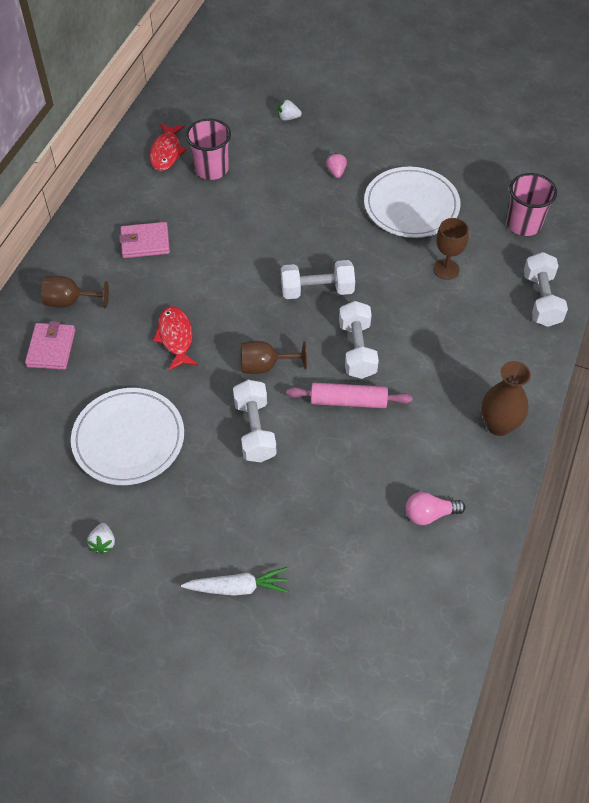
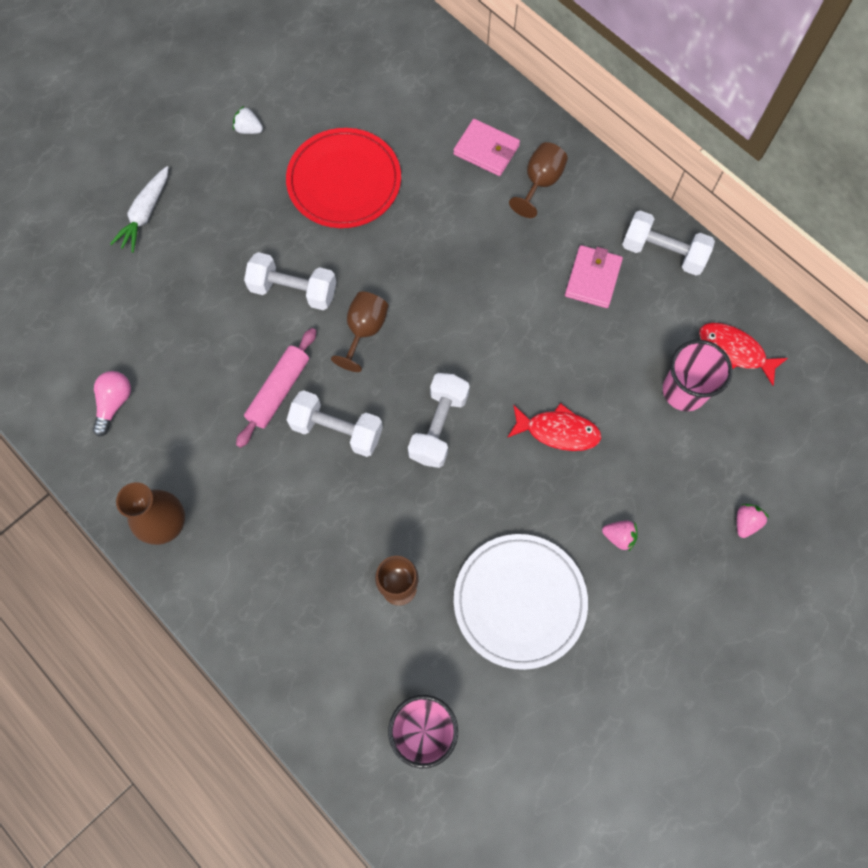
camera: 115 degrees right, 15 degrees up
(128, 439) = (344, 181): white plate -> red plate
(176, 337) = (444, 262): red fish -> red fish (558, 431)
(288, 118) = (745, 522): white strawberry -> pink strawberry
(541, 300) = (298, 677): white dumbbell -> white dumbbell (663, 252)

